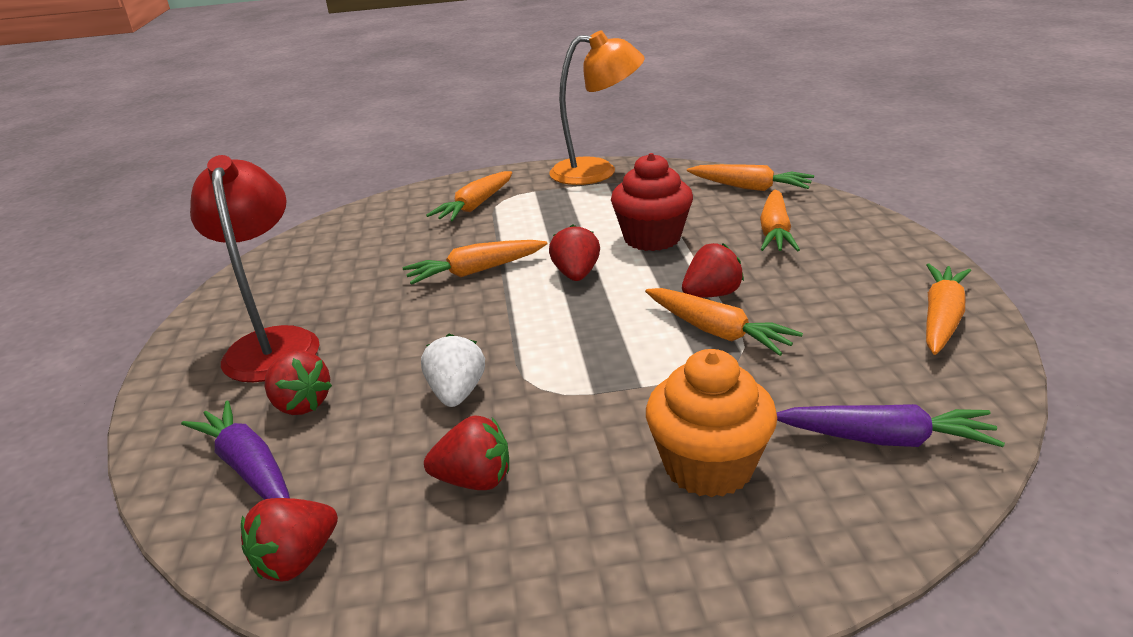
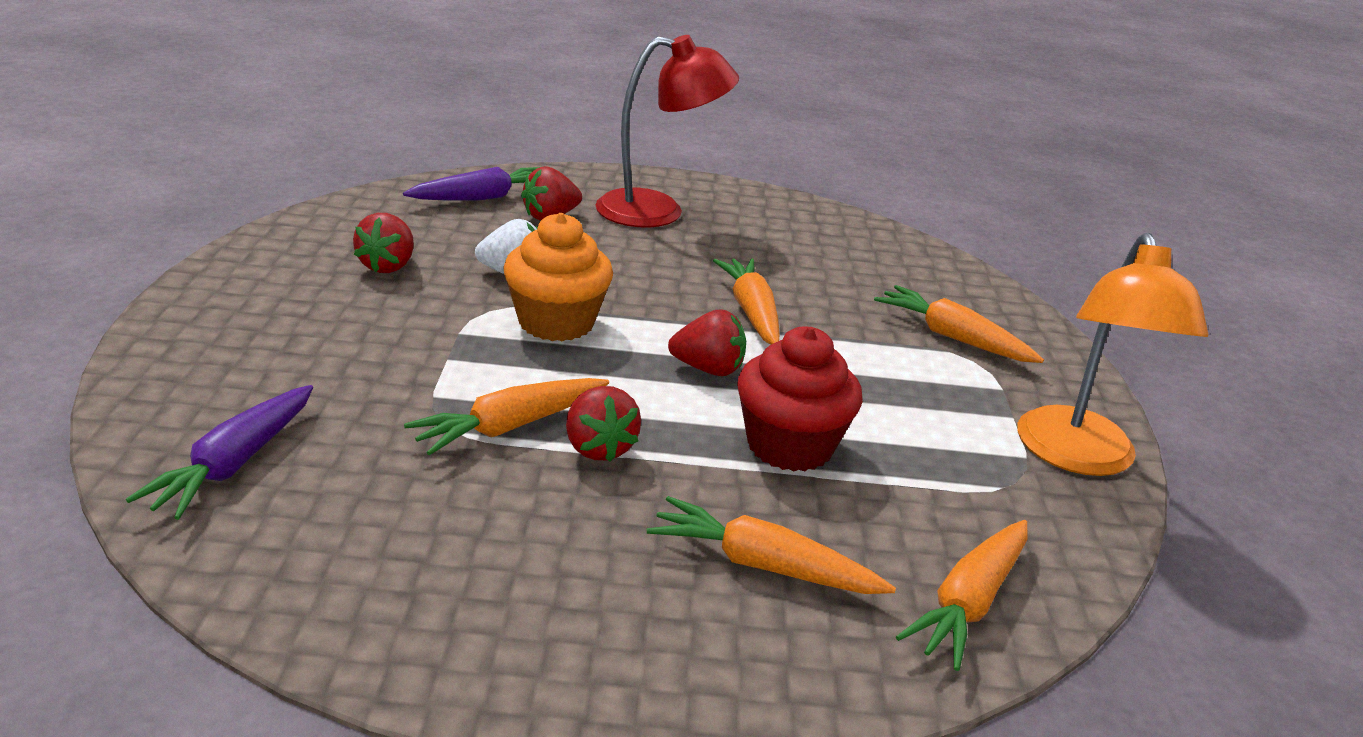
camera: 95 degrees right, 0 degrees up
(297, 561) = (367, 207): red strawberry -> none
(708, 466) = (300, 360): orange cupcake -> orange cupcake (556, 322)
(941, 319) = (400, 618): orange carrot -> none

